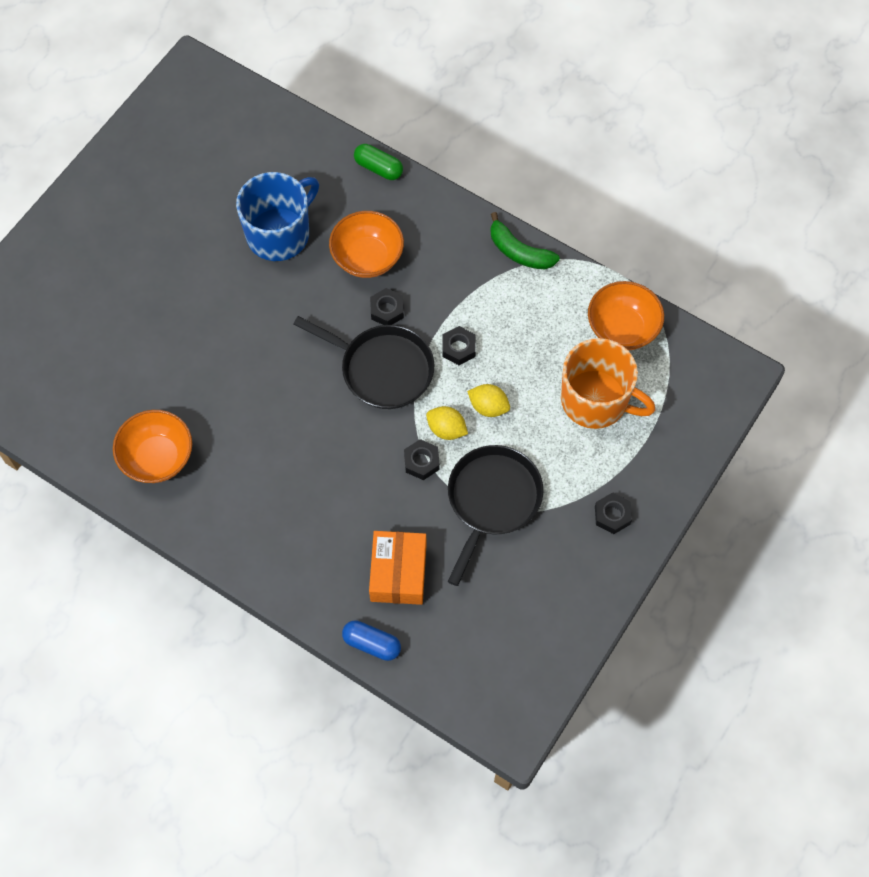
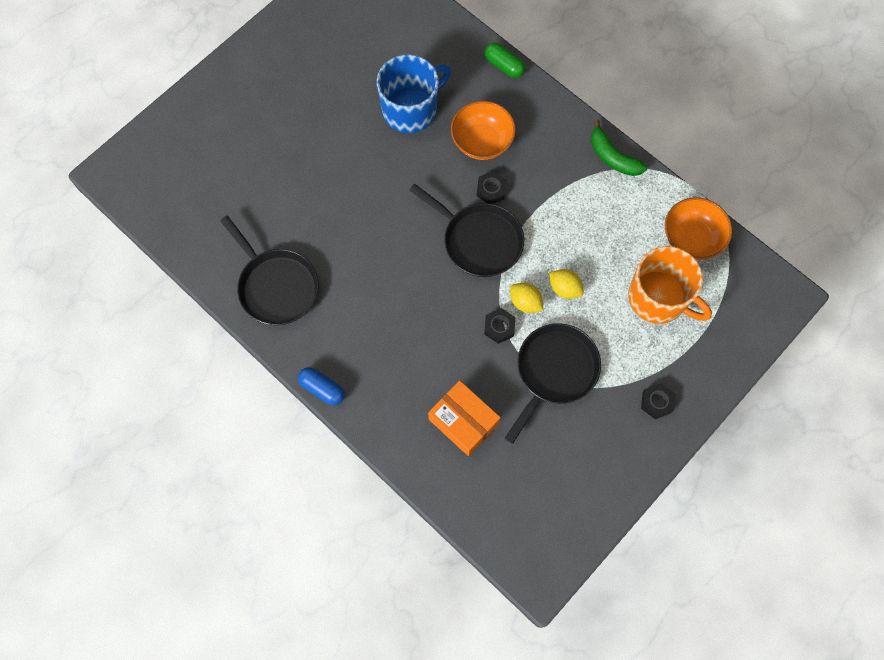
camera: 10 degrees right, 5 degrees up
(157, 457) = (276, 286): orange bowl -> black pan
(372, 644) = (430, 480): blue capsule -> blue capsule (322, 389)
(398, 573) = (463, 421): orange box -> orange box turned 60 degrees counterclockwise
(458, 348) = (547, 233): black nut -> none

